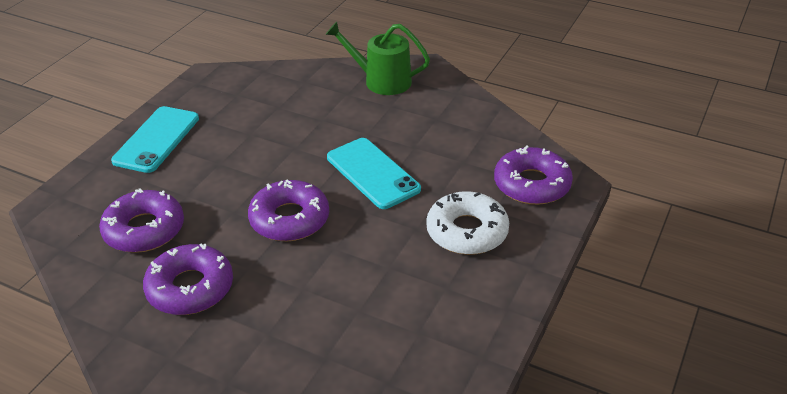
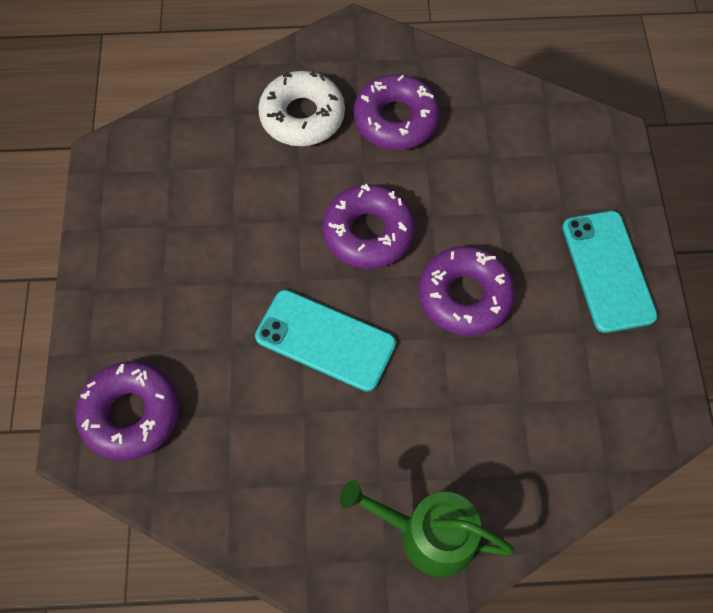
camera: 150 degrees right, 25 degrees up
(144, 230) = (495, 155): purple donut -> purple donut (464, 296)
(382, 81) = (428, 535): green watering can -> green watering can turned 150 degrees counterclockwise
(467, 231) = (176, 303): white donut -> white donut (302, 116)

